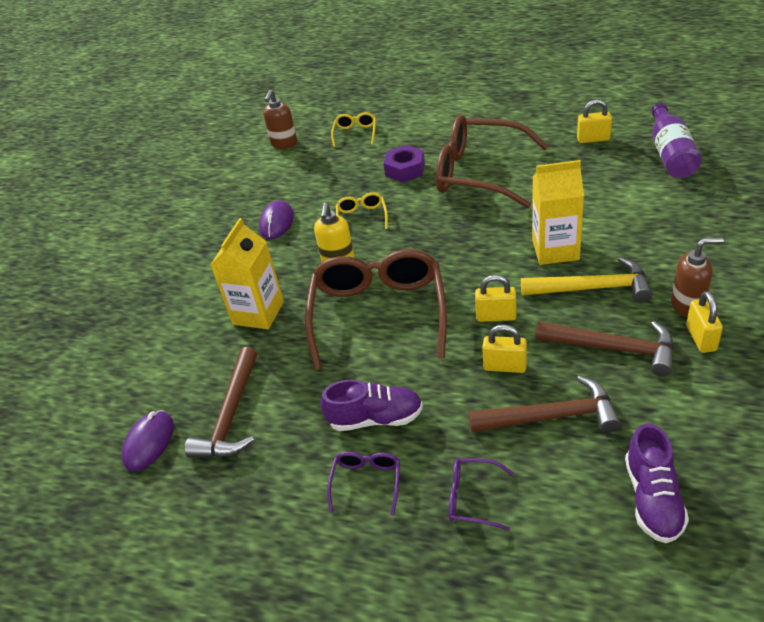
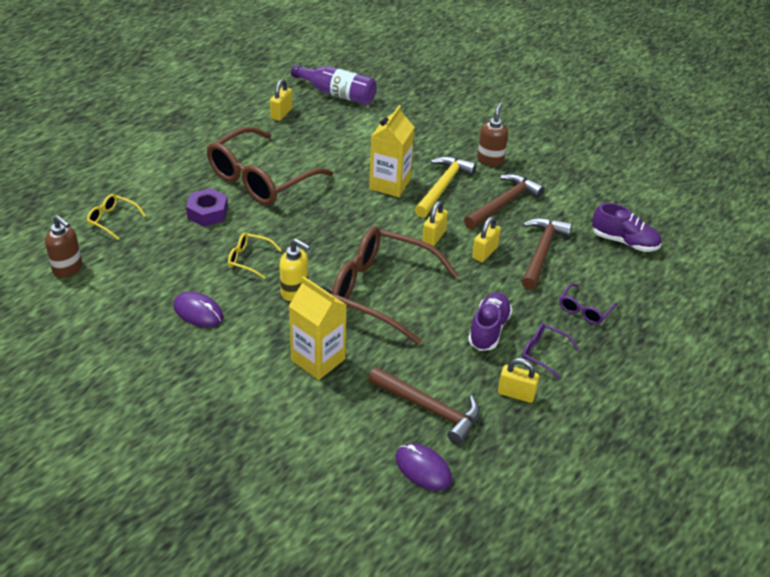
camera: 75 degrees left, 0 degrees up
(701, 338) = (520, 169): yellow padlock -> yellow padlock (516, 394)

